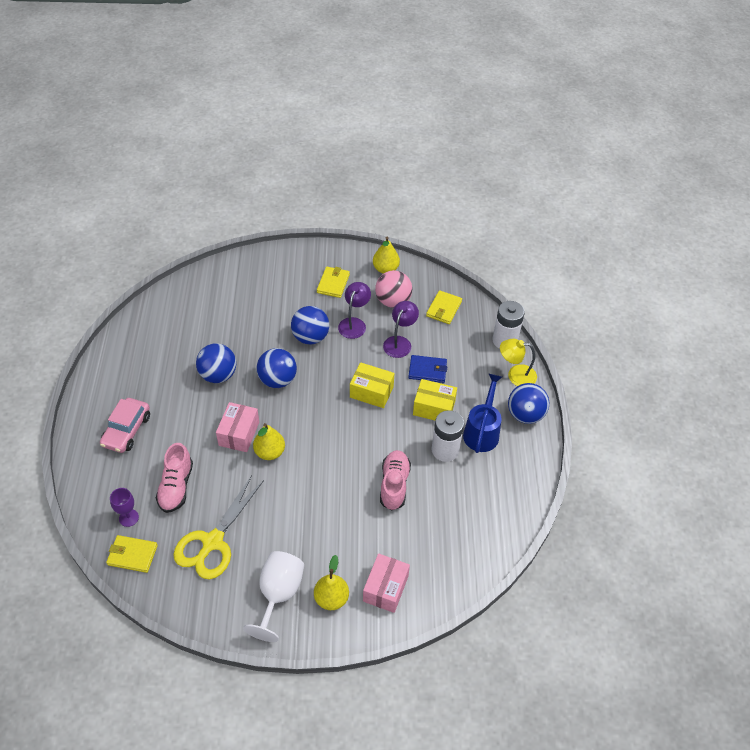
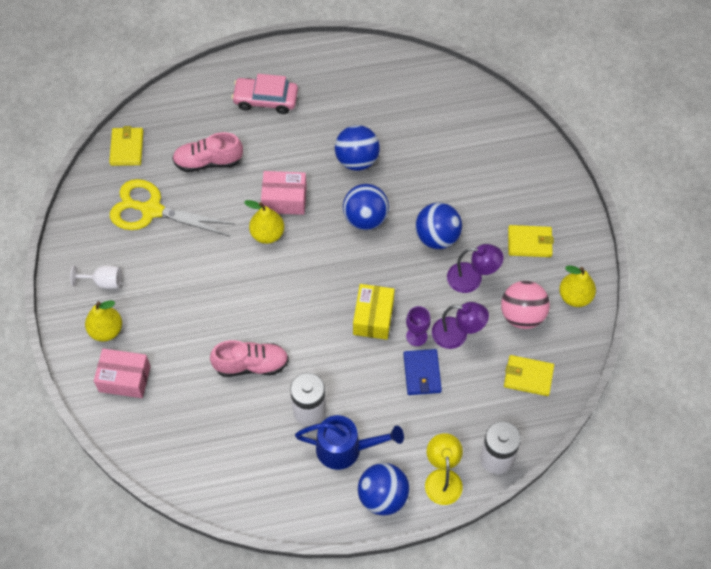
camera: 80 degrees right, 10 degrees up
(128, 518) = (166, 133): purple goblet -> purple goblet (416, 336)
(278, 594) = (104, 282): white goblet -> white goblet, size x0.58
(434, 408) = (367, 389): yellow box -> none

